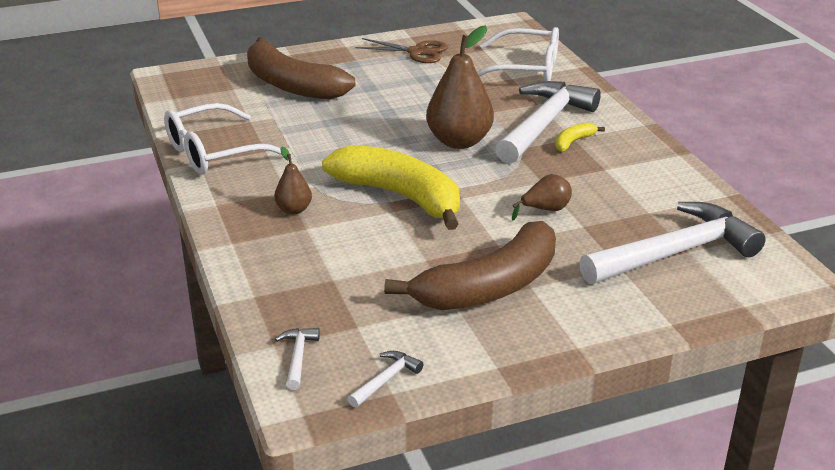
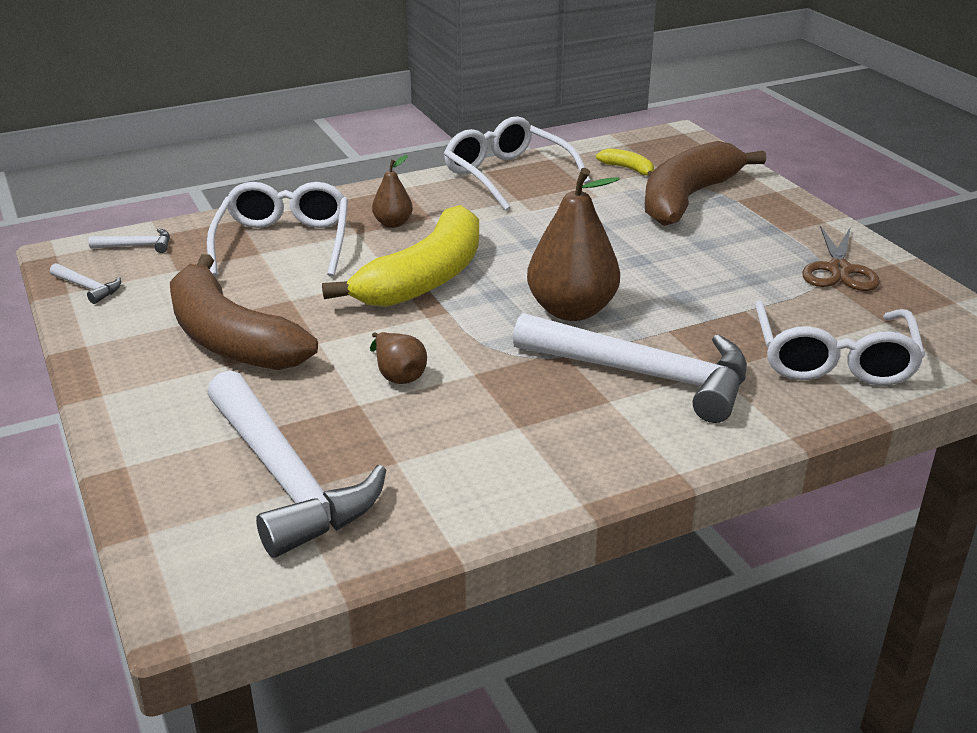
camera: 85 degrees right, 0 degrees up
(315, 266) = (284, 242): none -> white glasses
(573, 142) = (596, 400): yellow banana -> yellow banana (628, 169)

